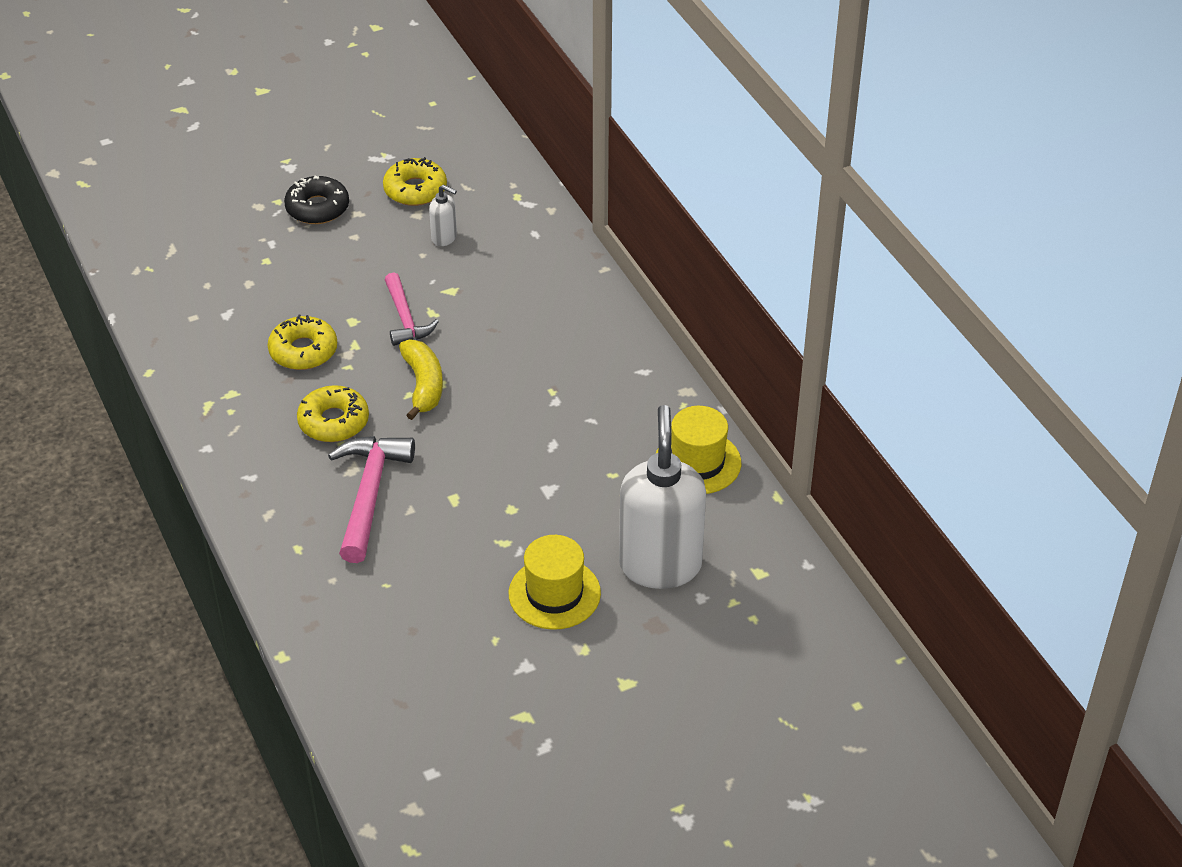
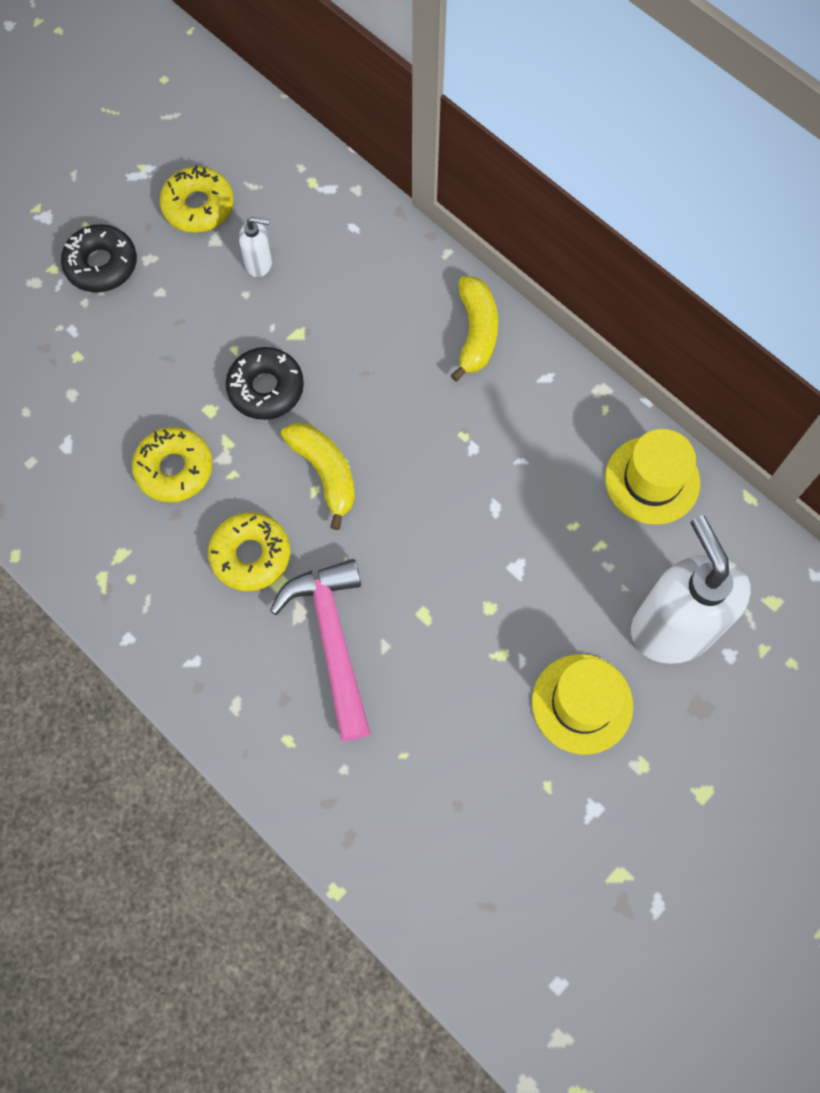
camera: 20 degrees left, 25 degrees up
(405, 319) = (266, 388): pink hammer -> black donut
(599, 327) = (476, 333): none -> yellow banana

